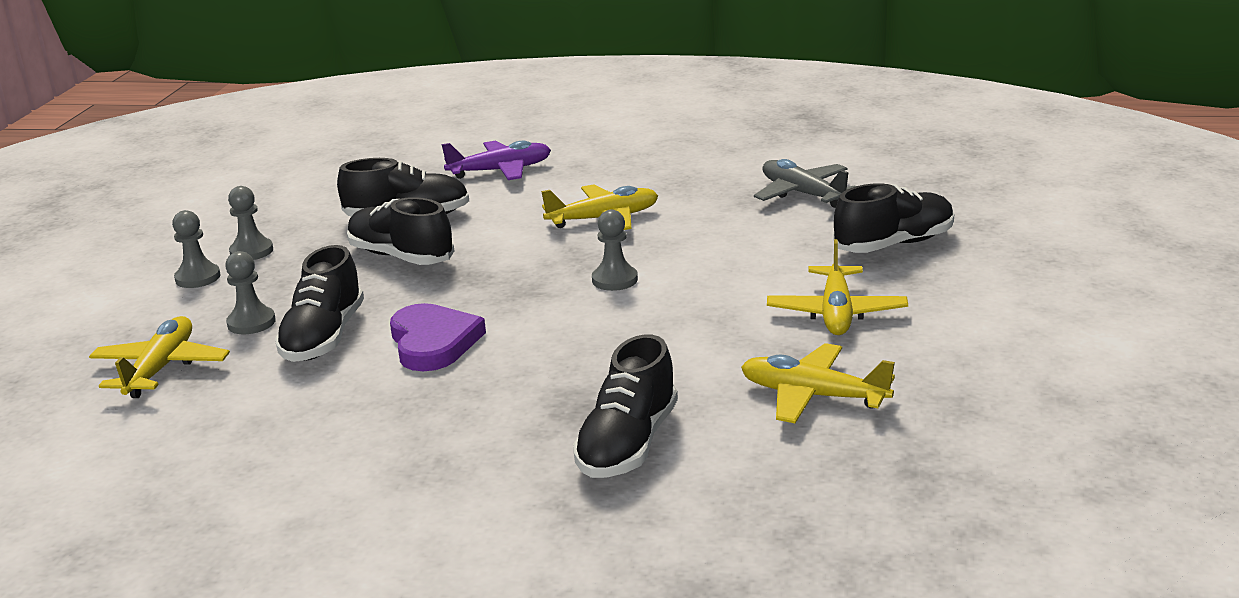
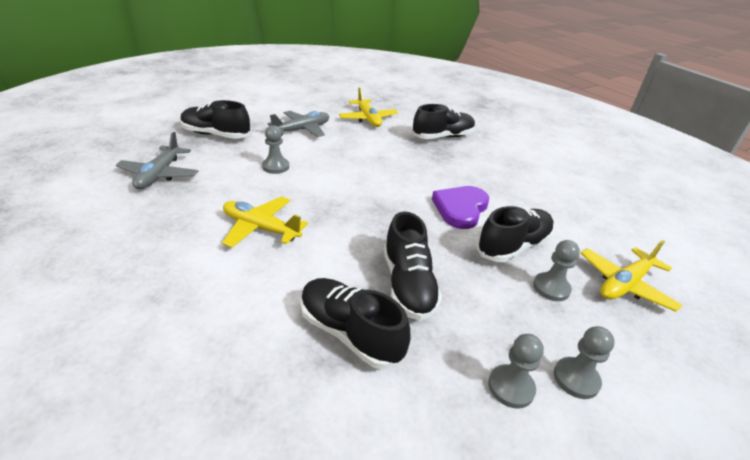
camera: 140 degrees left, 10 degrees up
(501, 171) = (199, 343): purple plane -> none
(614, 280) = (336, 188): grey pawn -> grey pawn (275, 167)
(836, 313) = (302, 130): yellow plane -> grey plane

